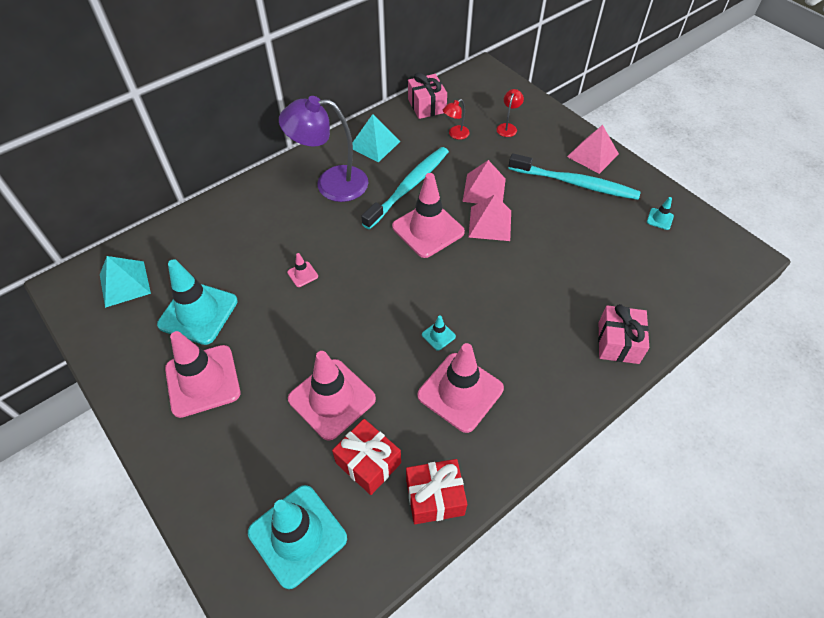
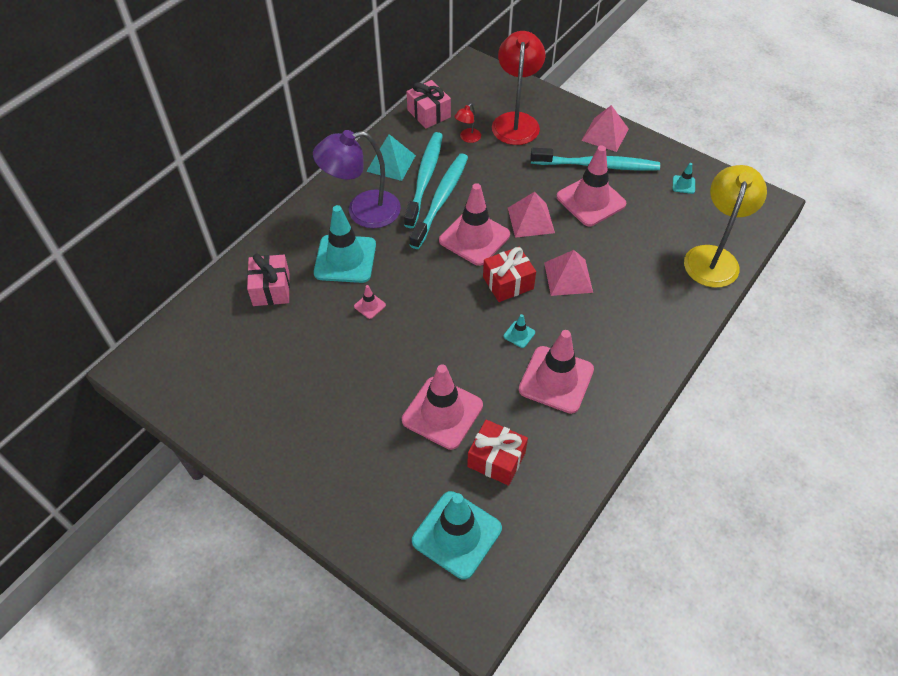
camera: 15 degrees left, 0 degrees up
(125, 284) = (194, 353): turquoise pyramid -> none
(198, 313) = (282, 364): turquoise traffic cone -> turquoise traffic cone (345, 259)
(203, 381) = (313, 425): pink traffic cone -> pink traffic cone (591, 200)
(401, 164) = (425, 178): none -> turquoise toothbrush
(435, 497) = (565, 473): red gift -> red gift (508, 283)
(484, 190) = (514, 188): pink pyramid -> pink pyramid (568, 277)
(507, 127) = (516, 121): red lamp -> red lamp, size x2.29
(618, 342) = (679, 305): pink gift -> pink gift (271, 289)
(670, 300) = (713, 257): none -> yellow lamp

